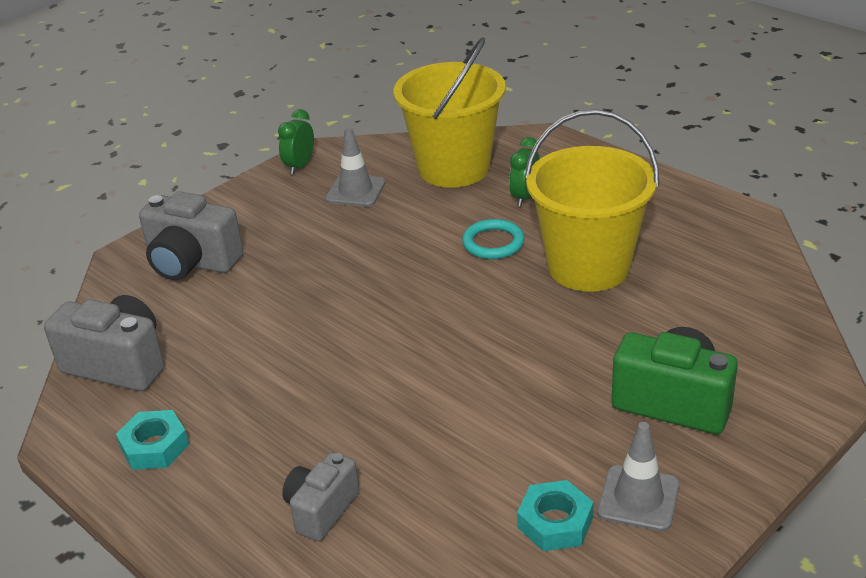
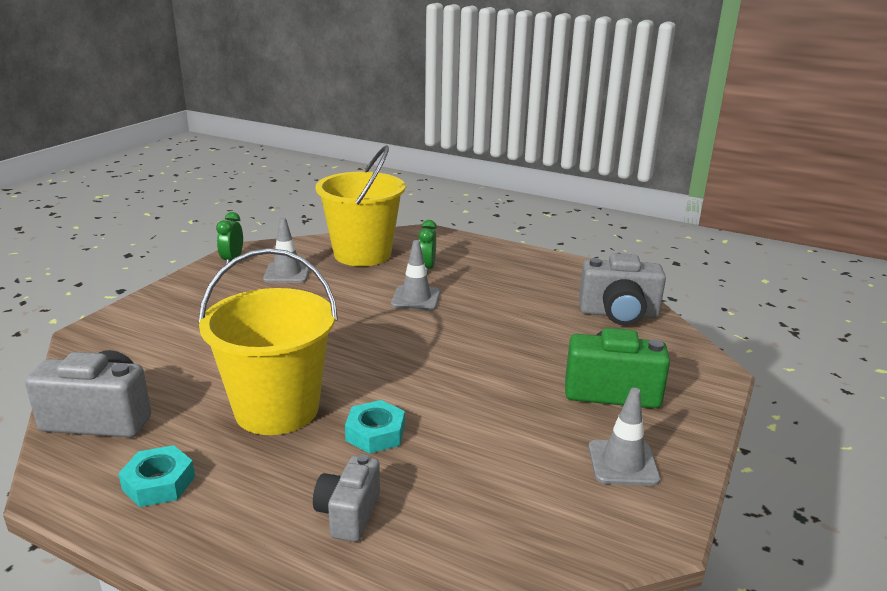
camera: 20 degrees left, 10 degrees down
(192, 263) = (154, 333): grey camera -> grey camera (618, 314)
(493, 243) = (416, 298): turquoise ring -> grey traffic cone
(555, 522) = (565, 492): turquoise nut -> turquoise nut (375, 433)
(588, 266) = (498, 308): yellow bucket -> yellow bucket (277, 409)

